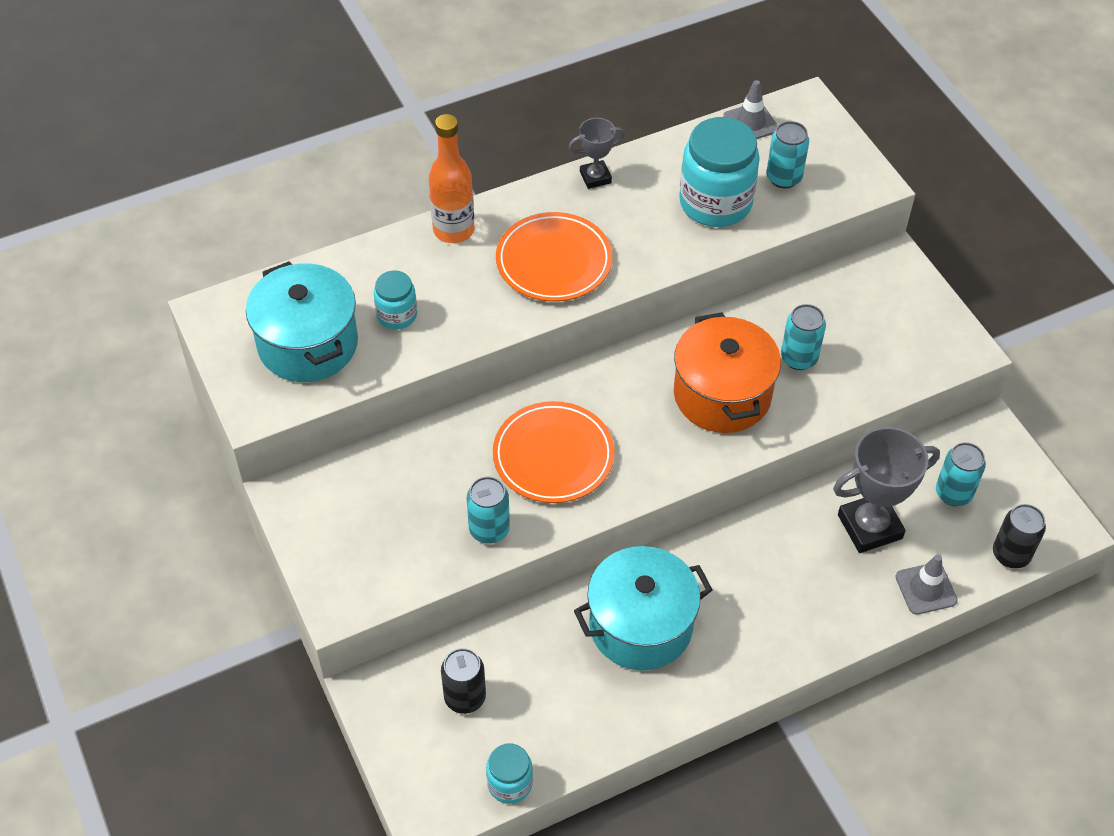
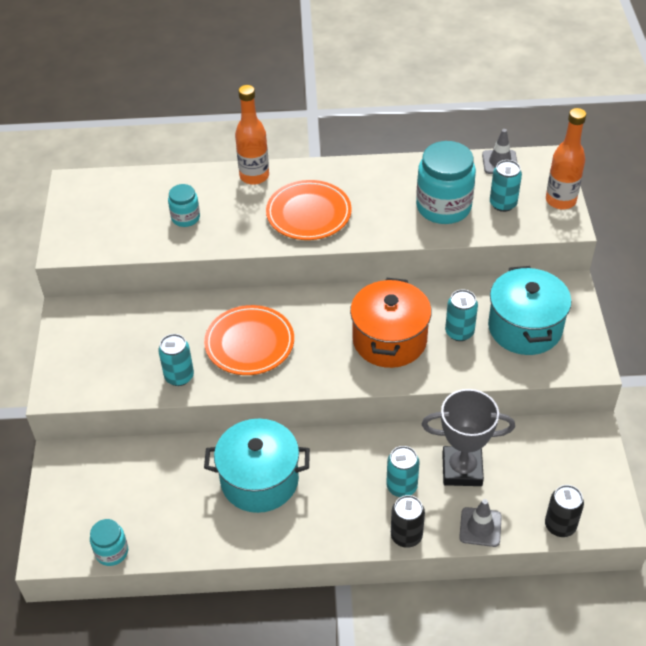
camera: 25 degrees right, 5 degrees down
(308, 344) = (119, 219): turquoise pot -> turquoise pot (525, 327)
(465, 697) = (116, 485): black can -> black can (406, 536)
(595, 177) = (369, 168): grey trophy -> none
(848, 153) = (560, 200): none -> orange bottle
(953, 493) = (539, 467): turquoise can -> turquoise can (401, 486)

